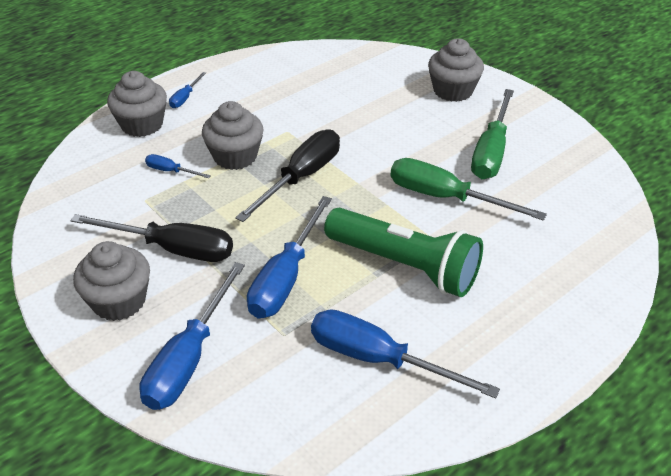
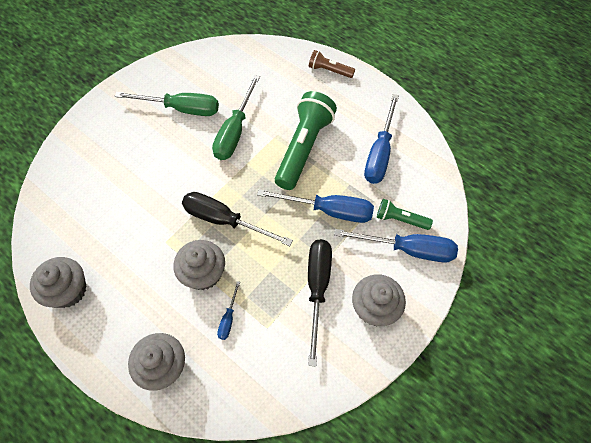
camera: 100 degrees left, 20 degrees up
(185, 98) = (117, 340): blue screwdriver -> none
(243, 360) = (400, 219): none -> green flashlight
(453, 91) = (103, 135): grey cupcake -> grey cupcake (68, 290)
(573, 322) = (329, 70): none -> brown flashlight

